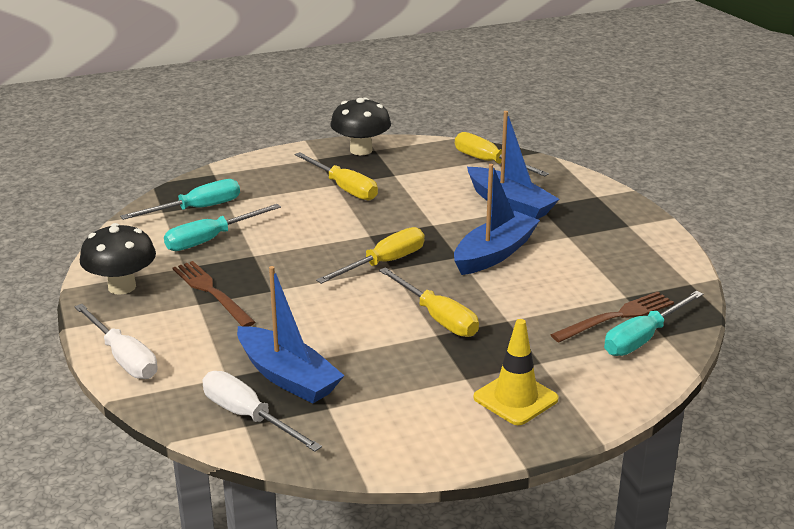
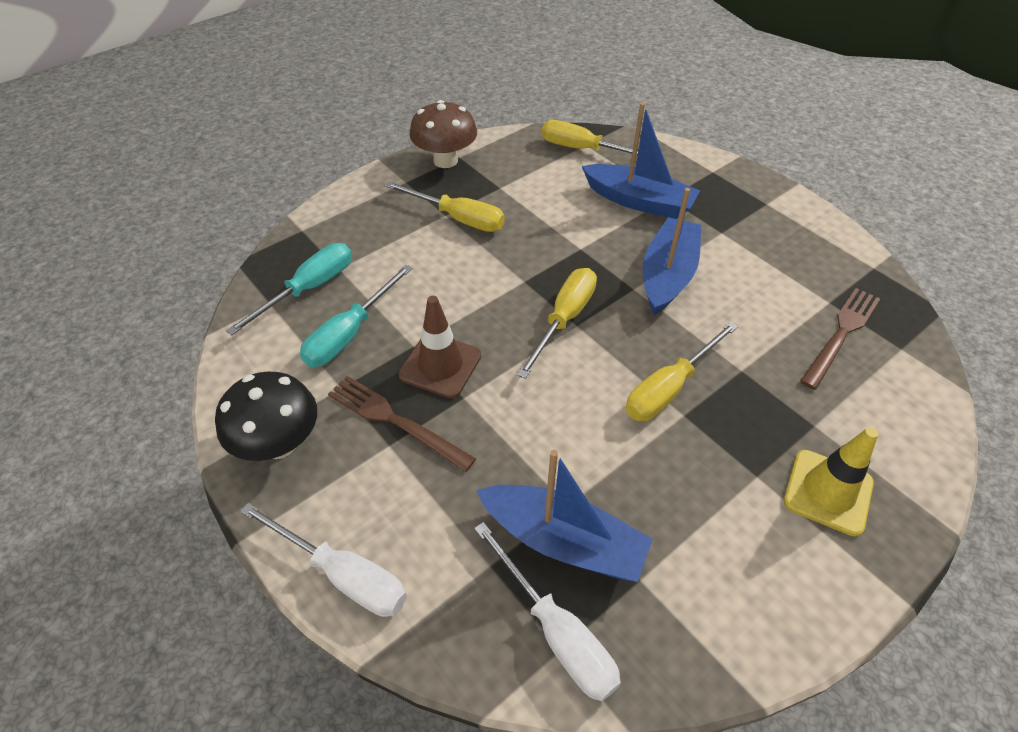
camera: 20 degrees left, 20 degrees up
(248, 416) = (556, 632): white screwdriver -> white screwdriver turned 150 degrees counterclockwise
(266, 270) = (440, 365): none -> brown traffic cone
(361, 150) = (445, 160): black mushroom -> brown mushroom
(437, 317) = (669, 388): yellow screwdriver -> yellow screwdriver turned 105 degrees clockwise
(643, 338) = (886, 358): turquoise screwdriver -> none

